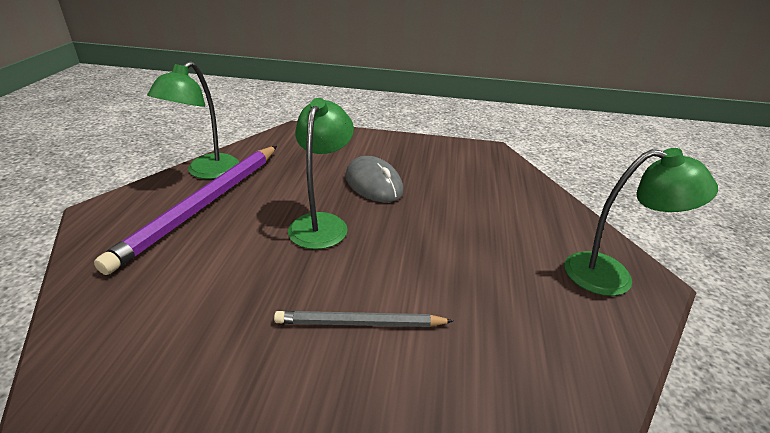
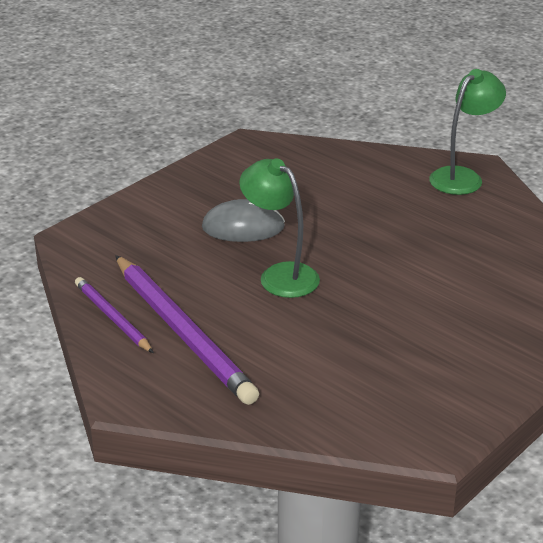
camera: 55 degrees left, 0 degrees up
(206, 172) = (112, 318): green lamp -> purple pencil
(360, 323) = (418, 296): grey pencil -> none

